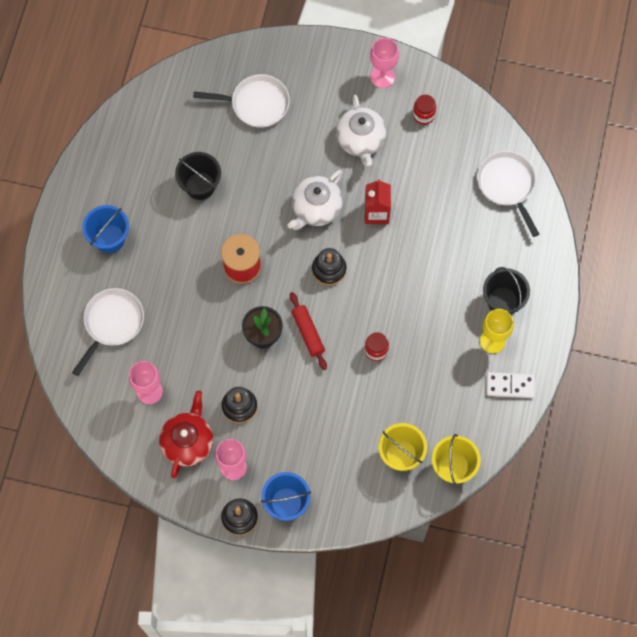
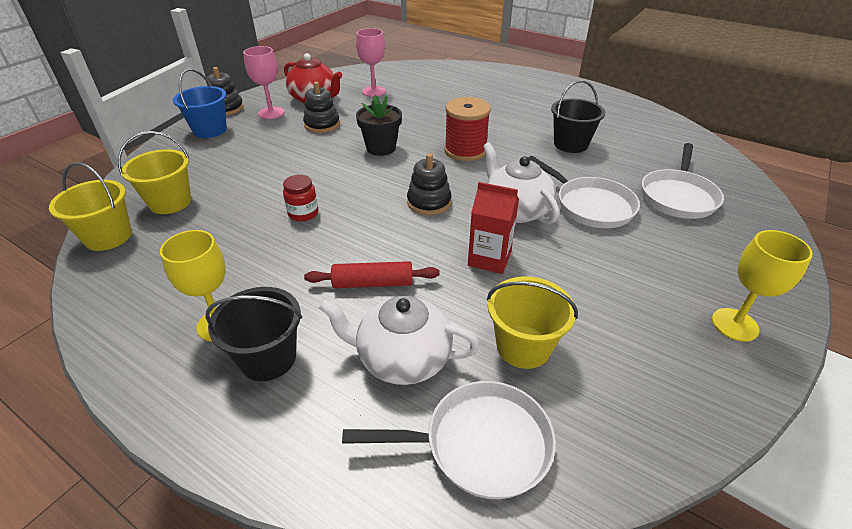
camera: 110 degrees right, 30 degrees down
(110, 238) = (528, 96): blue bucket -> none
(112, 323) = (446, 86): white pan -> white pan (590, 205)
(308, 333) = (362, 173): red rolling pin -> red rolling pin (373, 283)
(361, 140) = (613, 271): white teapot -> white teapot (402, 358)
(382, 77) = (734, 324): pink goblet -> yellow goblet
(423, 115) = (655, 358): red jar -> none
(442, 178) = (523, 346): none -> yellow bucket
(510, 385) = (138, 323): white domino -> none

